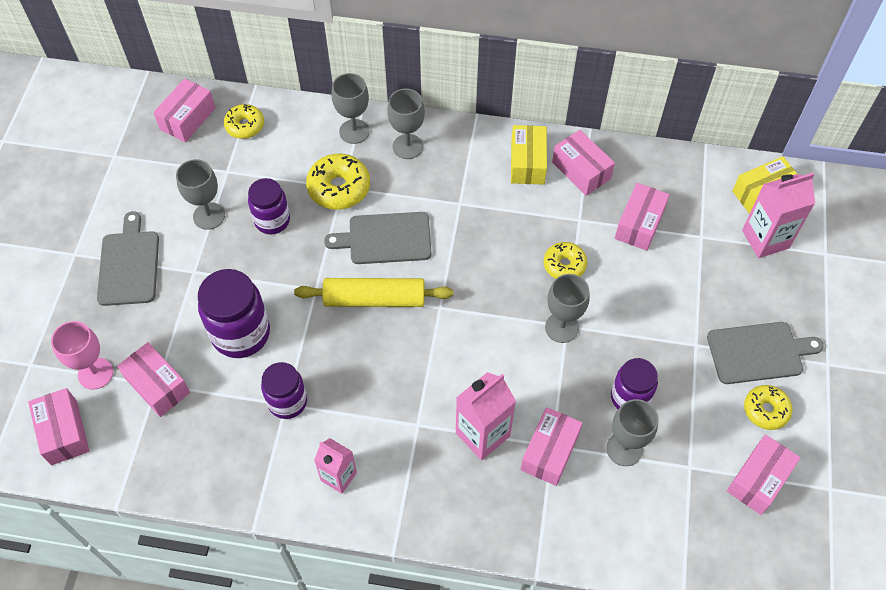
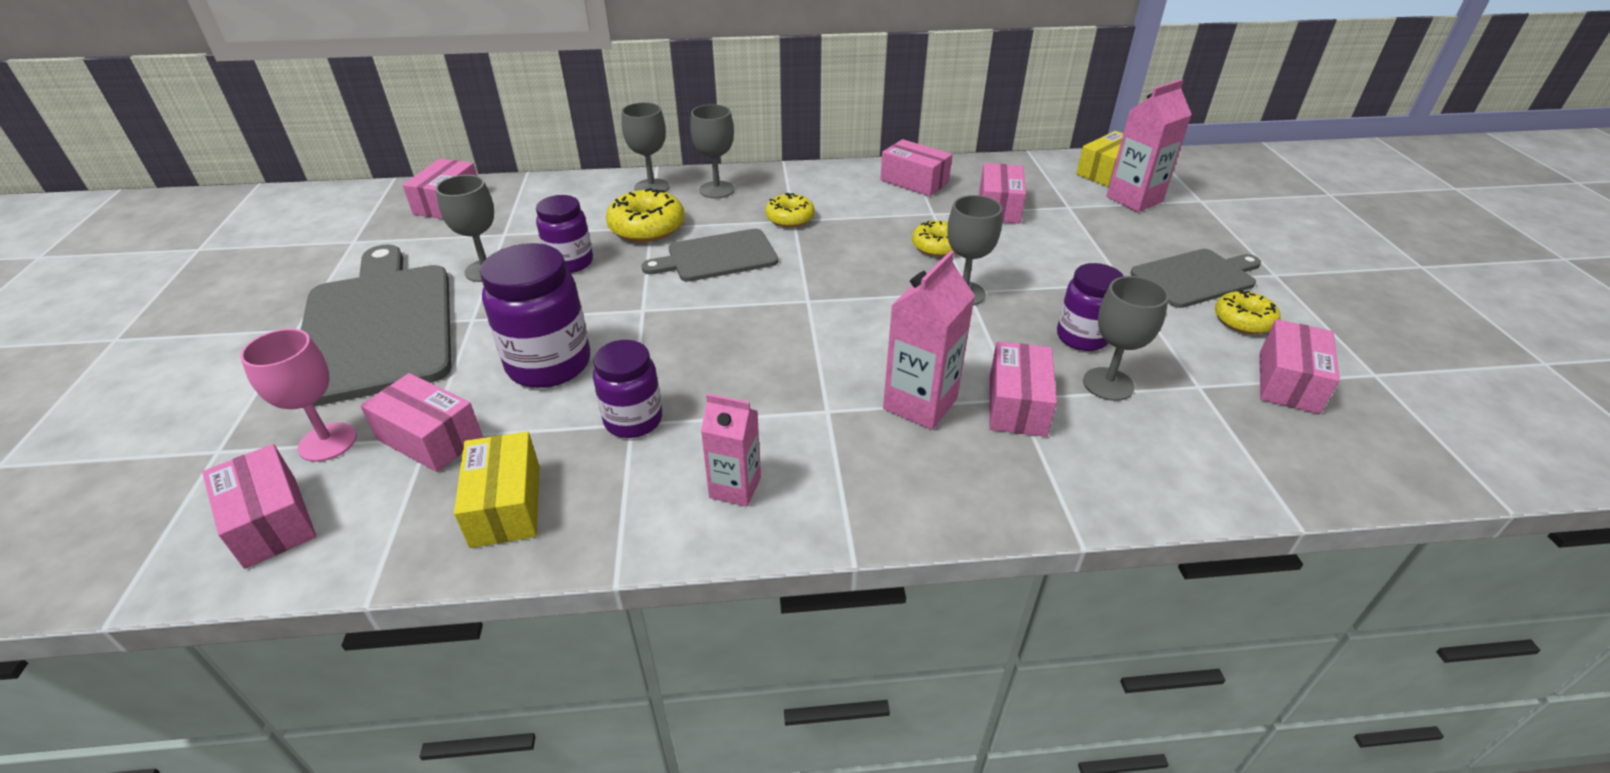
camera: 15 degrees left, 20 degrees down
(129, 264) = (377, 326): grey cutting board -> grey cutting board, size x1.76
(245, 126) = (520, 199): yellow donut -> yellow donut (790, 218)
(374, 299) = (722, 306): yellow rolling pin -> none
(527, 163) = (854, 184): yellow box -> yellow box (506, 505)

